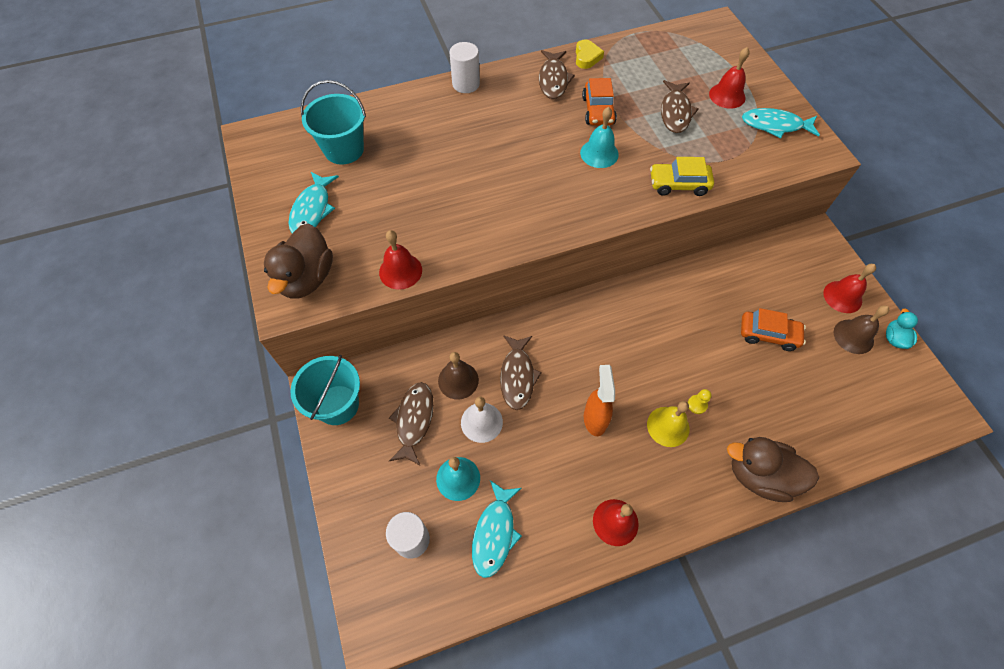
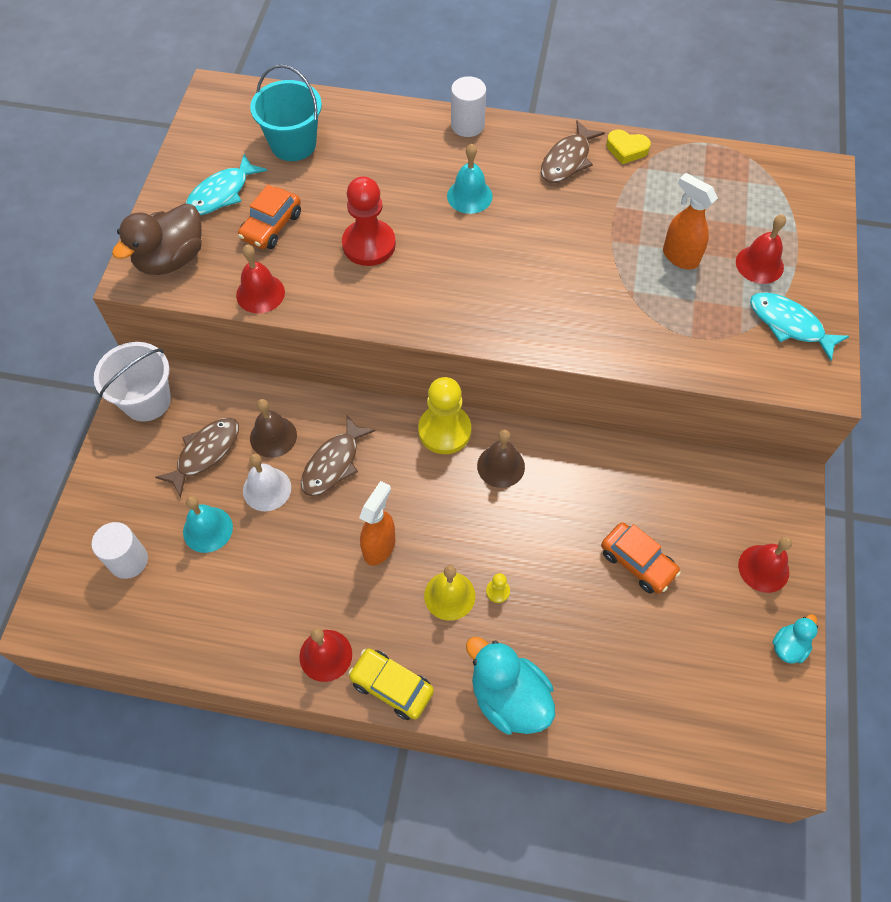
camera: 30 degrees right, 0 degrees up
(337, 405) = (147, 401): turquoise bucket -> white bucket
(457, 197) = (369, 244): none -> red pawn
(495, 533) = (205, 598): turquoise fish -> none
(578, 311) = (444, 430): none -> yellow pawn
(587, 57) = (626, 149): yellow heart -> yellow heart turned 75 degrees clockwise
(598, 110) = (590, 216): orange car -> orange car (271, 226)
(599, 153) = (554, 265): turquoise bell -> turquoise bell (469, 196)
(675, 112) = (679, 257): brown fish -> orange spray bottle
(678, 184) = (616, 339): yellow car -> yellow car (391, 686)
(760, 475) = (509, 698): brown duck -> turquoise duck
(853, 336) = (739, 617): brown bell -> brown bell (501, 466)

